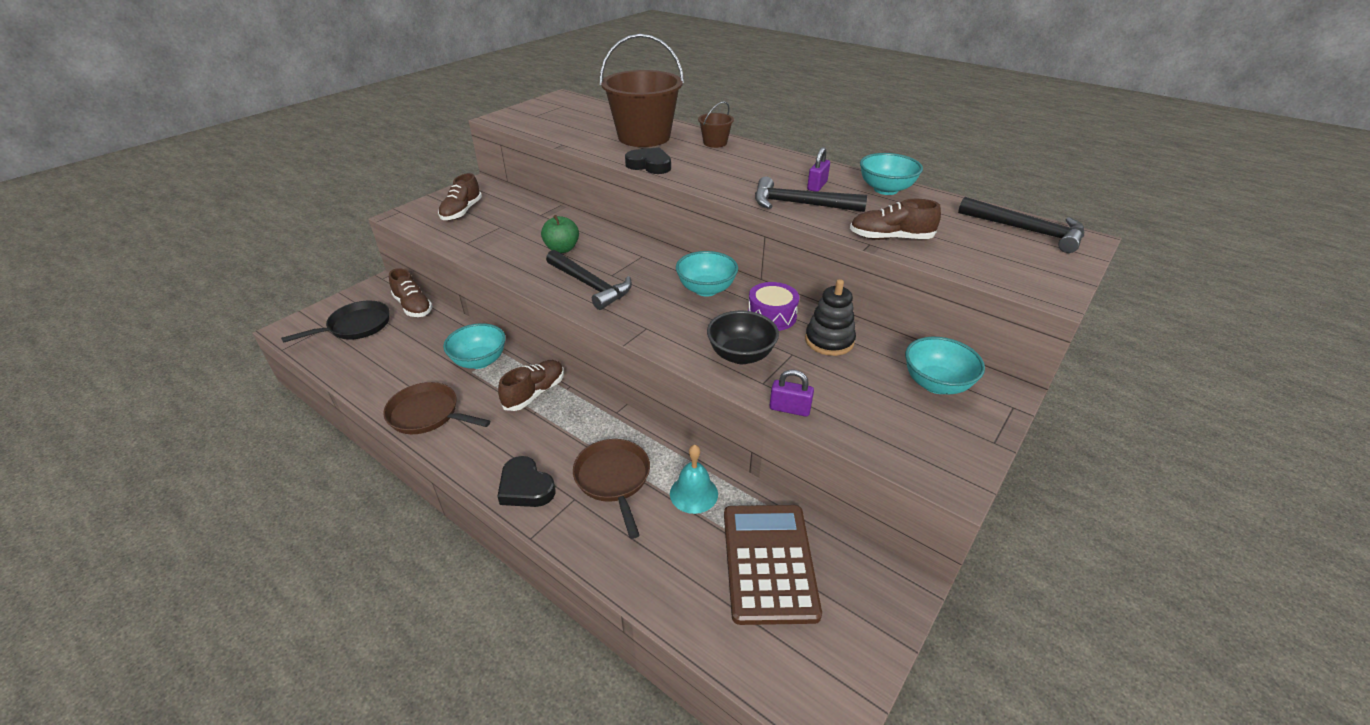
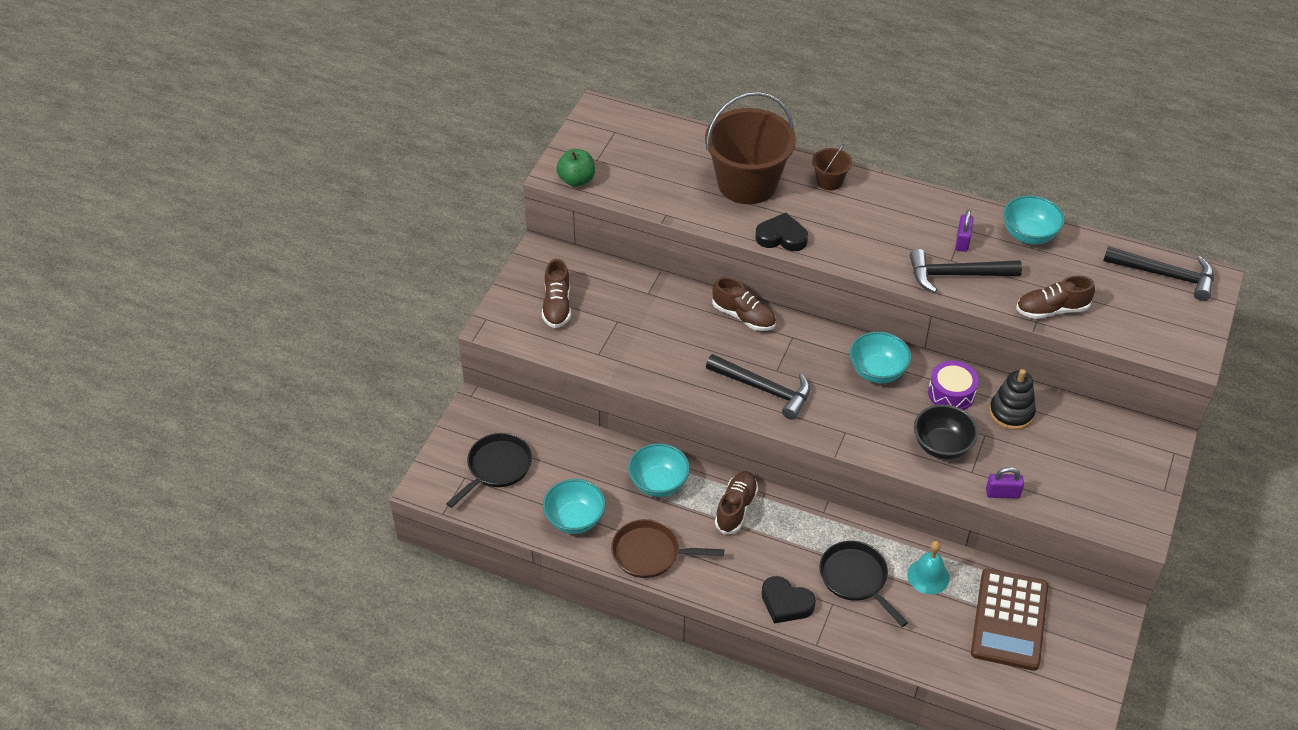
camera: 15 degrees left, 10 degrees up
(413, 306) = (538, 428): brown shoe -> brown shoe (743, 316)
(562, 249) = (705, 343): green apple -> green apple (576, 180)
(613, 479) = (856, 579): brown pan -> black pan
(769, 562) = (1009, 620): brown calculator -> brown calculator turned 150 degrees counterclockwise
(936, 384) = (1111, 442): turquoise bowl -> turquoise bowl (575, 519)

